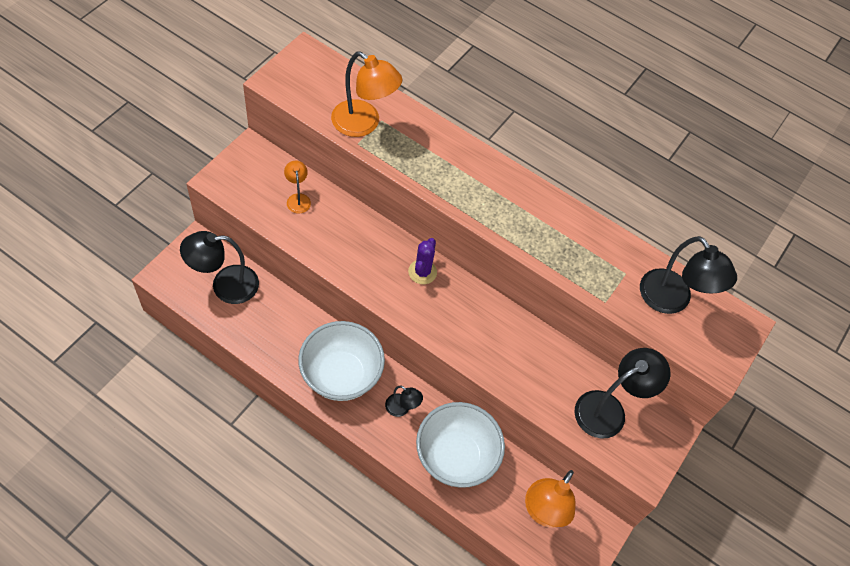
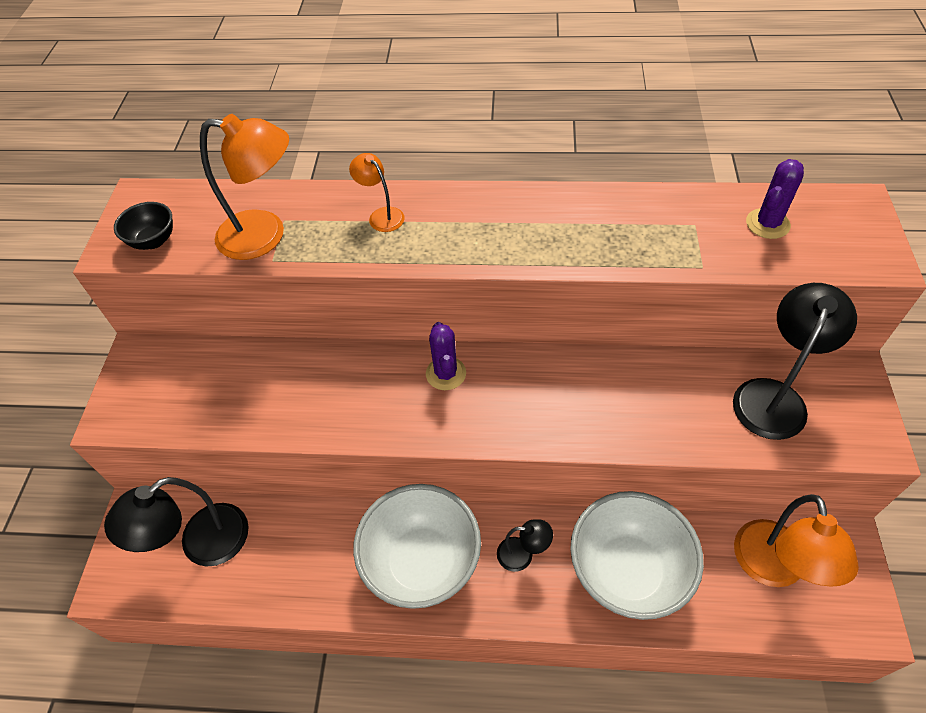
camera: 20 degrees left, 5 degrees down
(298, 89) = (153, 241): none -> black bowl
(298, 199) = (234, 379): orange lamp -> orange lamp (381, 215)
(672, 301) = (767, 224): black lamp -> purple cactus

